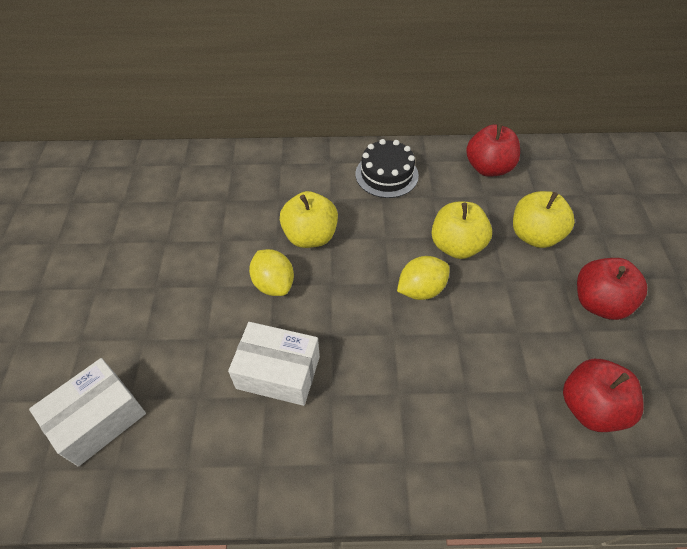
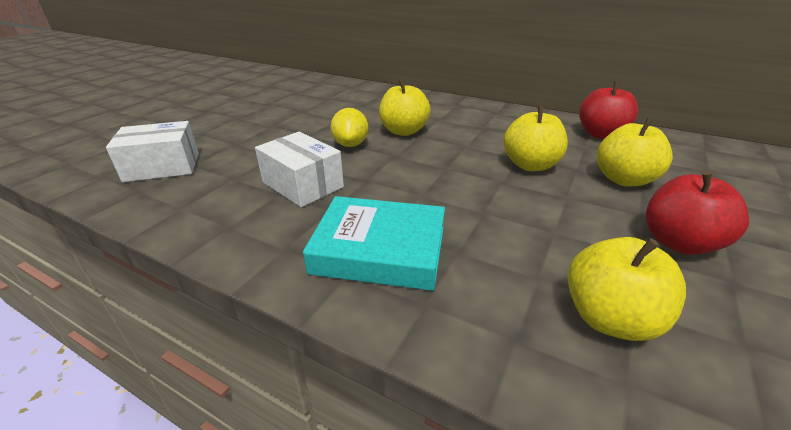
camera: 30 degrees right, 20 degrees down
(386, 175) = (498, 119): black cake -> none
(409, 422) = (379, 250): none -> turquoise book
(421, 289) = (472, 178): yellow lemon -> none
(590, 407) = (609, 318): red apple -> yellow apple

